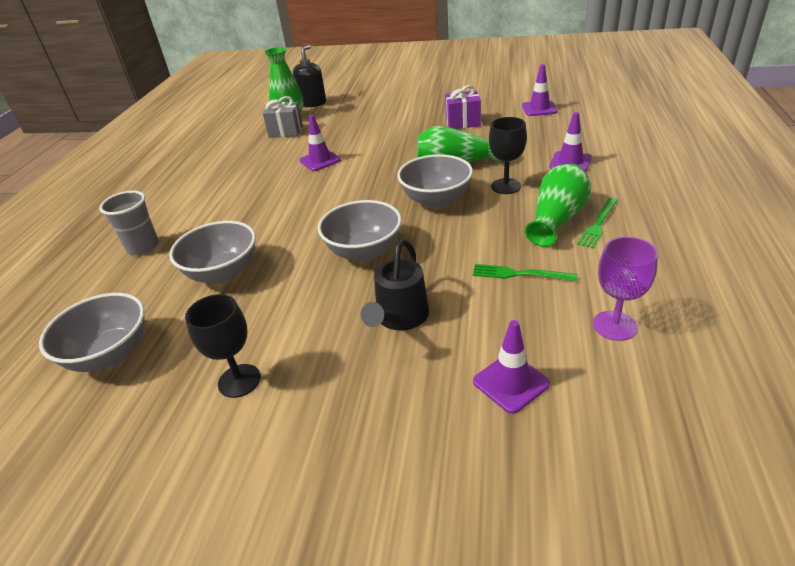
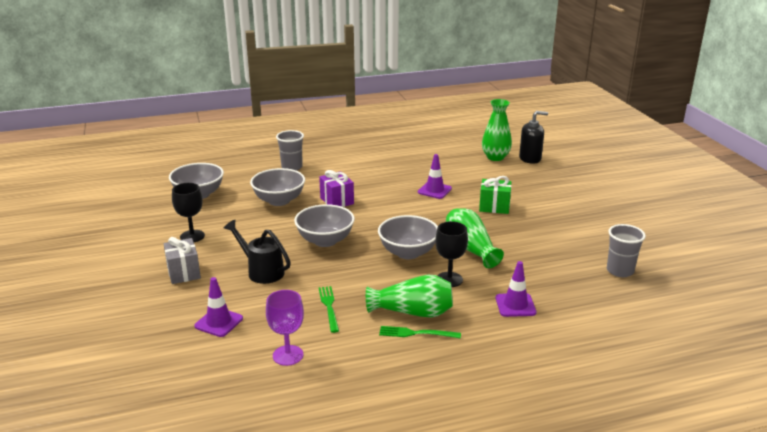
camera: 60 degrees right, 10 degrees down
(286, 131) = (470, 163): grey gift -> grey gift (184, 272)
(386, 137) = (494, 207): none -> green gift
(399, 318) = (262, 271): black watering can -> black watering can turned 45 degrees clockwise
(463, 122) = (552, 236): purple gift -> purple gift (337, 201)
(539, 109) = (620, 271): purple traffic cone -> grey cup

